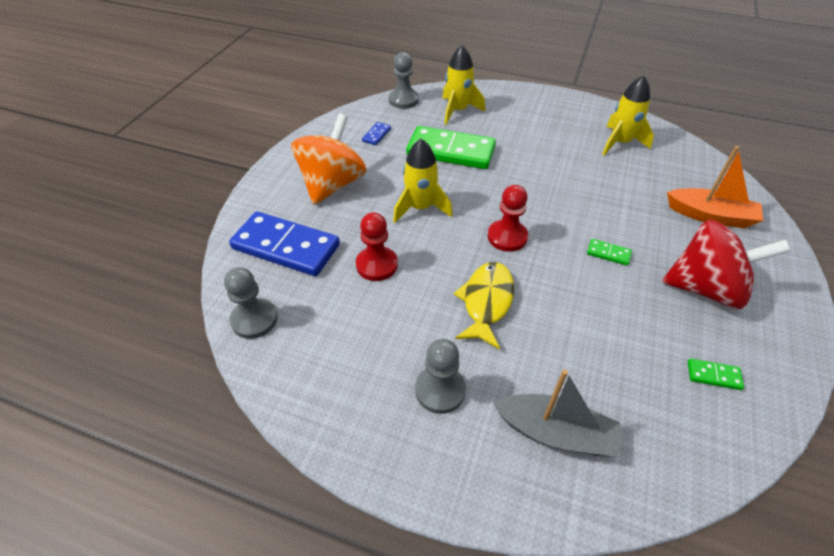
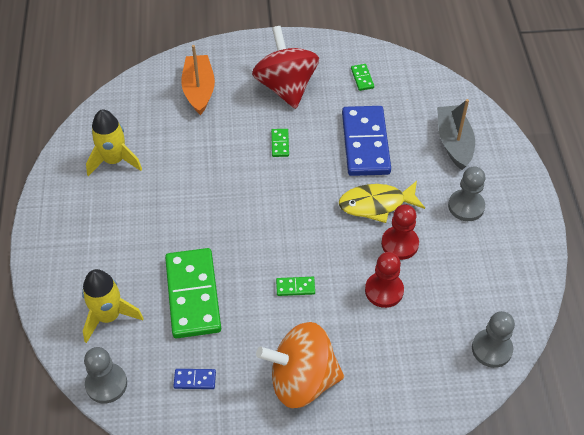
camera: 115 degrees left, 5 degrees up
(286, 247) = (407, 372): blue domino -> blue domino (365, 143)
(420, 208) = (295, 287): yellow rocket -> green domino
(507, 237) = (297, 211): red pawn -> red pawn (399, 244)

